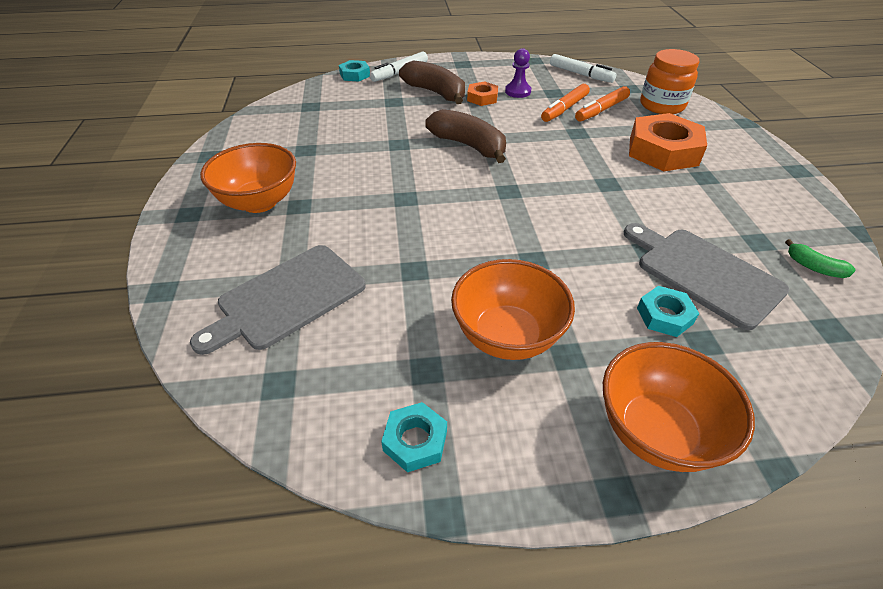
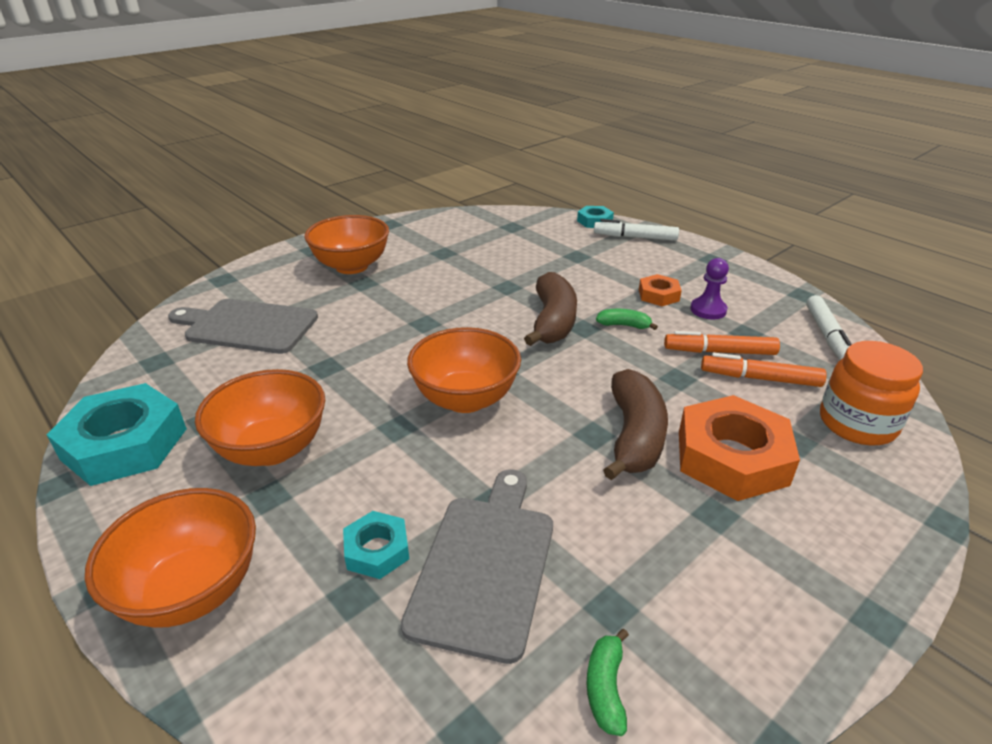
camera: 55 degrees right, 10 degrees down
(415, 441) = (125, 444): turquoise nut -> turquoise nut, size x1.96
(435, 93) = (627, 268): brown banana -> brown banana (634, 436)
(503, 124) = (624, 325): none -> green banana
(527, 217) = (465, 399): none -> orange bowl

